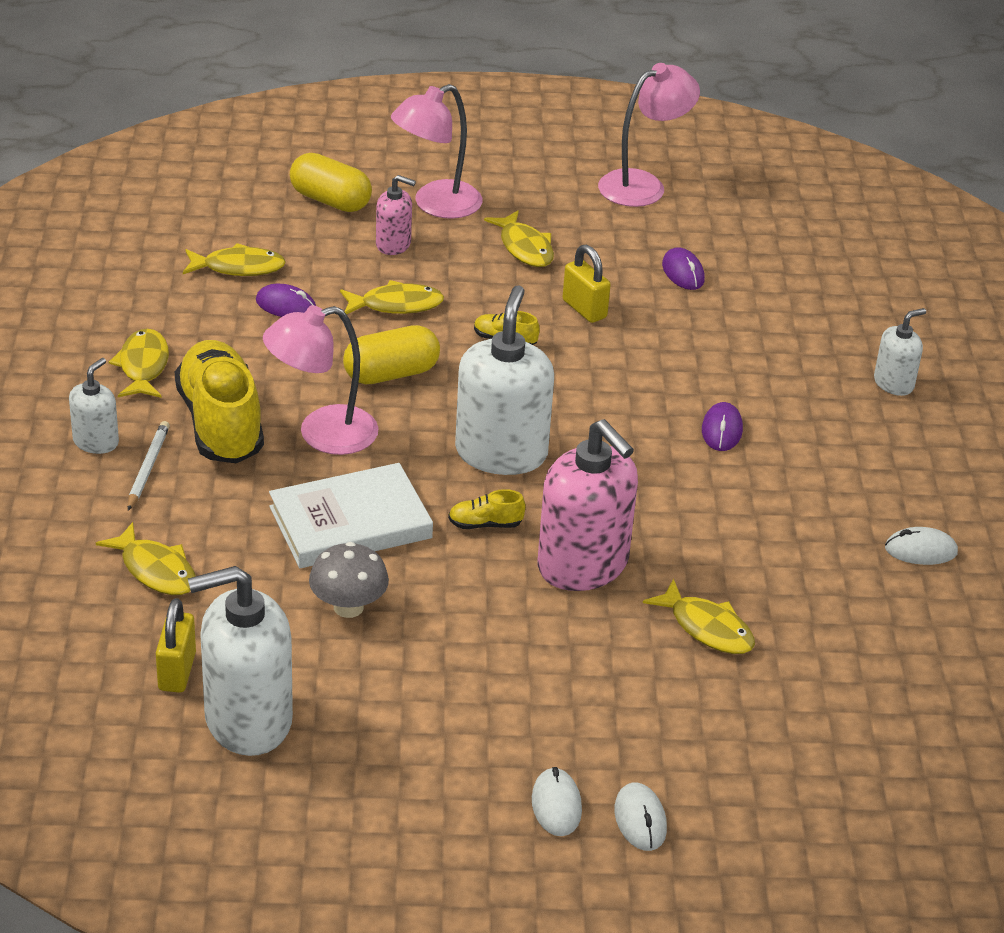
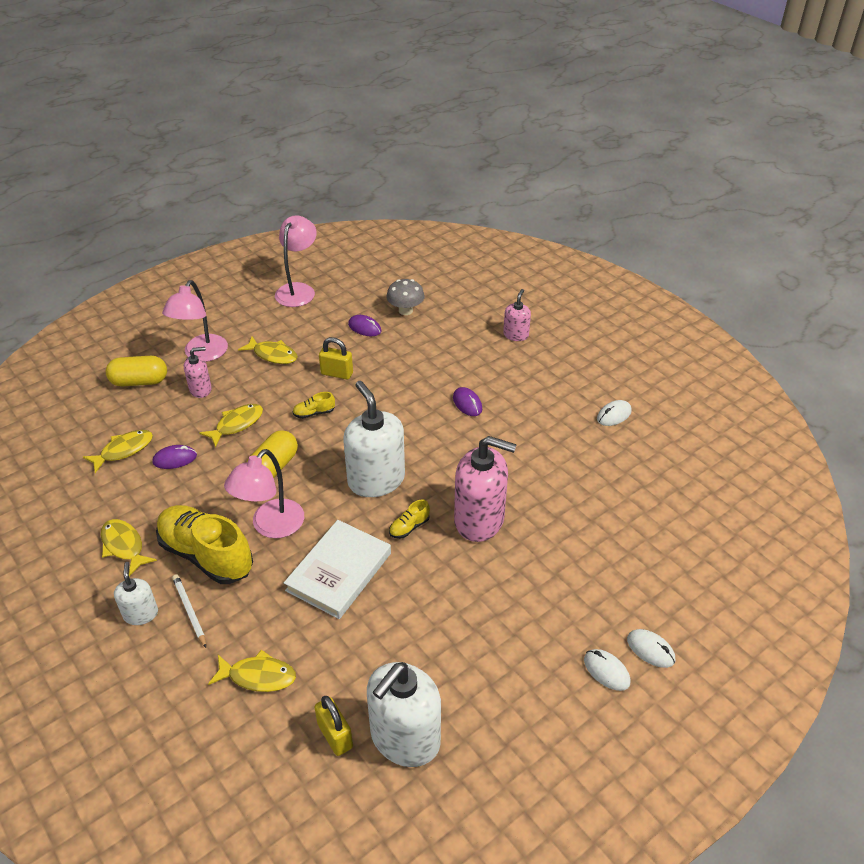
camera: 35 degrees left, 5 degrees up
(348, 607) = (388, 625): grey mushroom -> grey mushroom (405, 310)
(707, 628) = (569, 517): yellow fish -> none
(893, 383) = (516, 335): white soap dispenser -> pink soap dispenser

